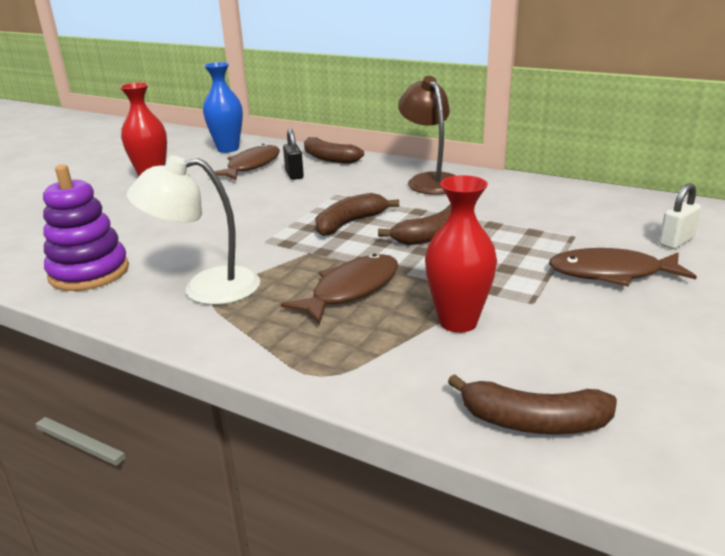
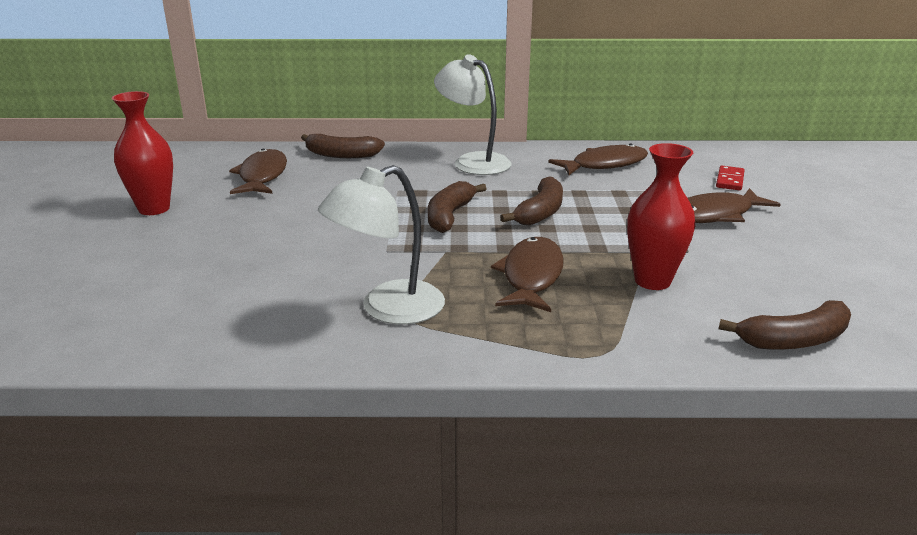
camera: 30 degrees left, 0 degrees up
(89, 272) = (228, 326): purple stacking toy -> none
(228, 149) = (206, 161): blue vase -> none
(294, 175) = (325, 177): black padlock -> none
(430, 180) = (473, 161): brown lamp -> white lamp
(553, 203) = (604, 165): none -> brown fish
(676, 242) = (729, 180): white padlock -> red domino

